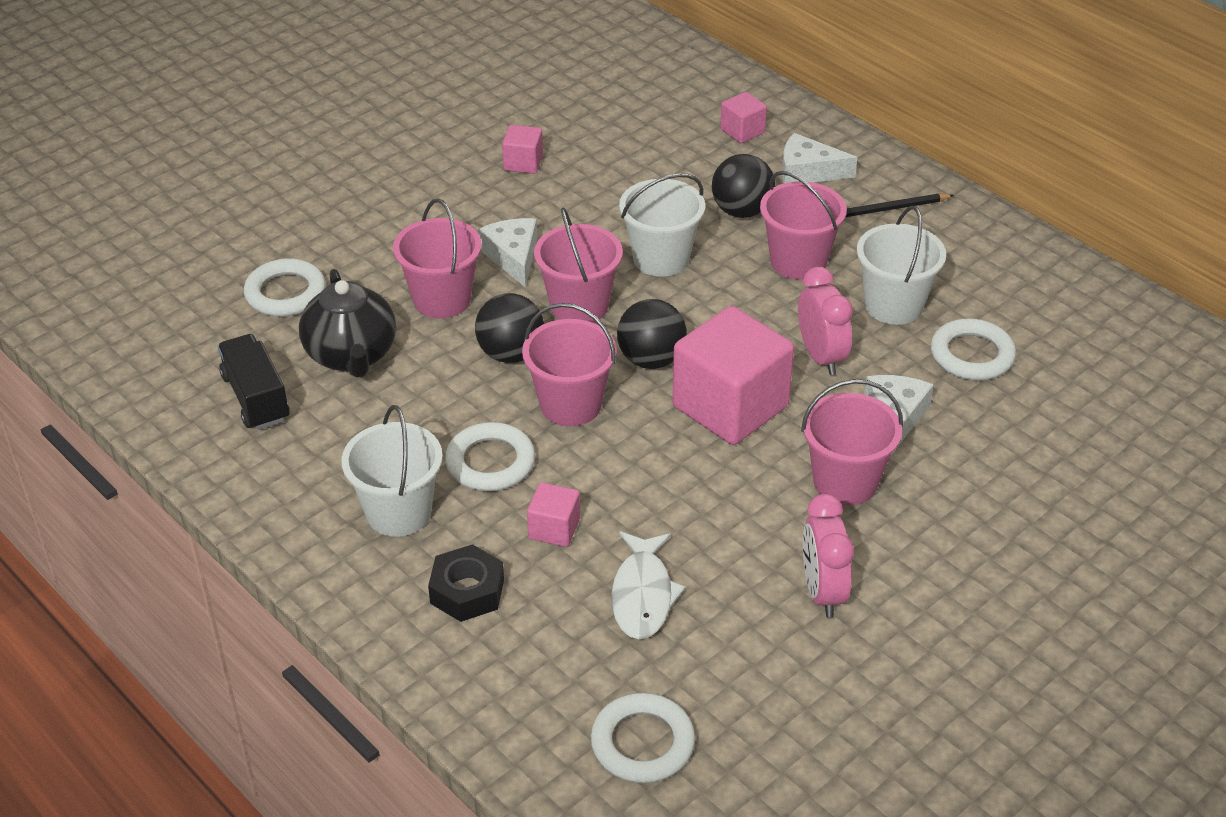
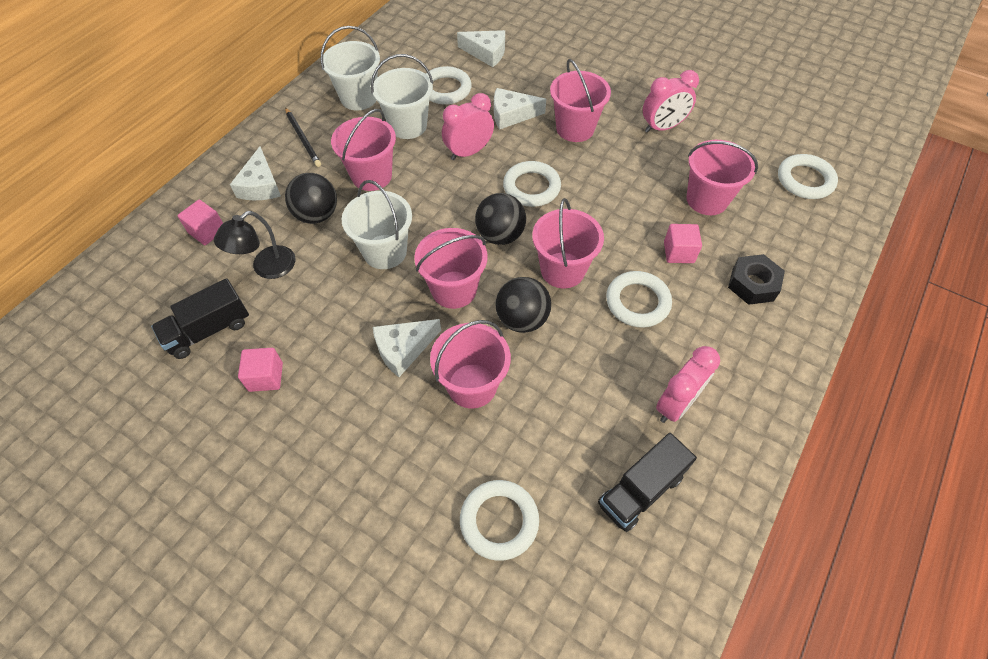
camera: 105 degrees left, 15 degrees up
(334, 455) = (676, 404): none -> pink clock
(351, 356) = (562, 432): black teapot -> none
(399, 512) = (709, 343): white bucket -> white bucket (359, 98)
(599, 130) = (208, 330): none -> black truck
(642, 595) = (707, 199): white fish -> pink bucket
(670, 170) = (266, 268): none -> black lamp
(730, 406) = (531, 187): pink cube -> white ring
(1062, 416) = (486, 53): none -> white cheese

